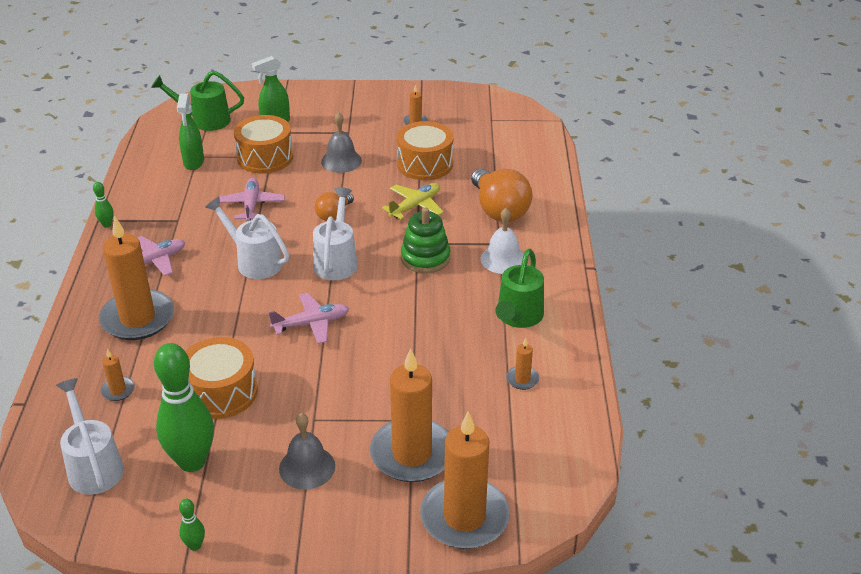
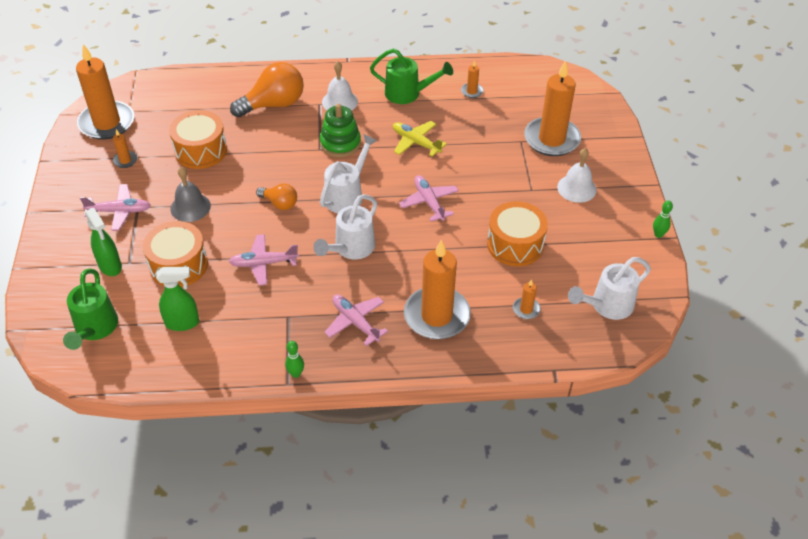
camera: 95 degrees left, 10 degrees up
(192, 461) = (587, 249): green bowling pin -> none
(307, 467) = (576, 188): grey bell -> white bell
(336, 261) = (347, 195): white watering can -> white watering can turned 120 degrees clockwise
(344, 123) = (119, 211): none -> pink plane
(415, 206) = (267, 153): yellow plane -> yellow plane (416, 142)
(464, 517) = (597, 114): orange candle -> orange candle (107, 123)

